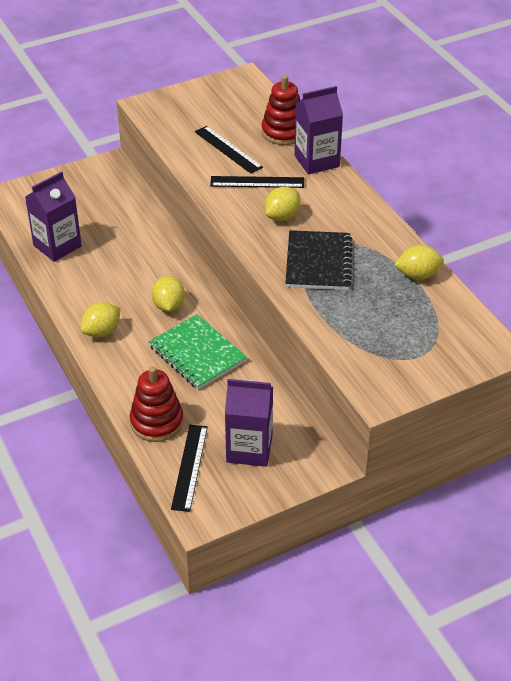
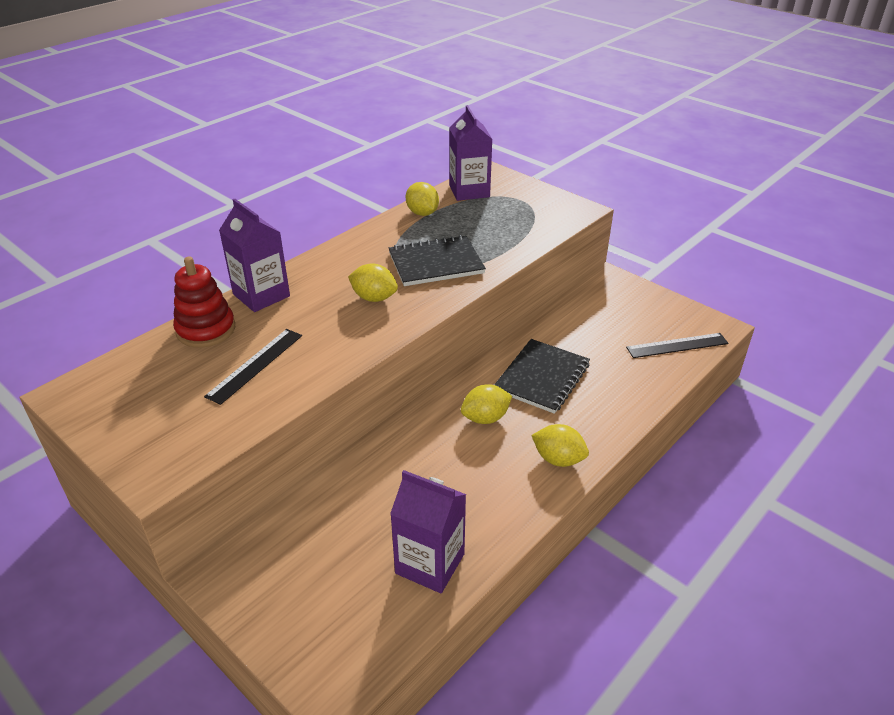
camera: 110 degrees left, 5 degrees down
(157, 422) = (646, 379): red stacking toy -> none
(197, 354) = (542, 377): green notebook -> black notebook
(249, 449) = (629, 318): purple carton -> purple carton (469, 191)
(257, 182) = (317, 327): black ruler -> none

